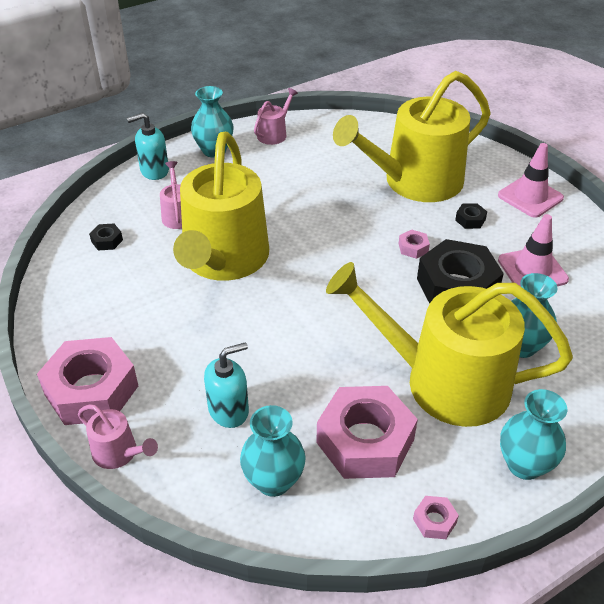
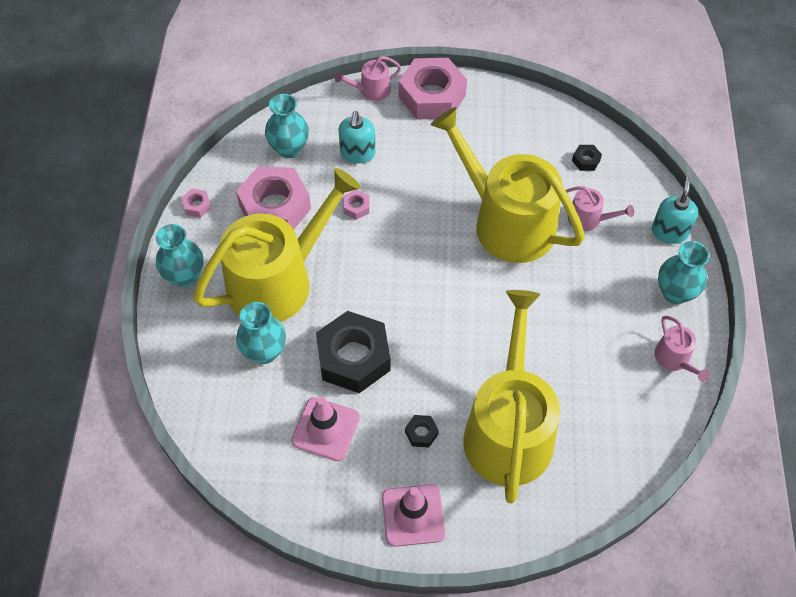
camera: 125 degrees right, 15 degrees up
(413, 248) = (421, 360): pink nut -> pink nut (356, 207)

